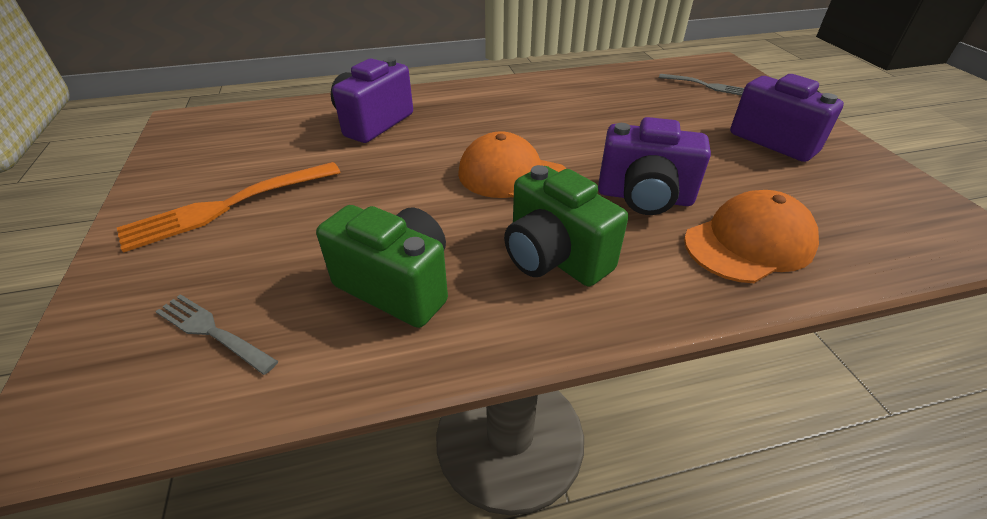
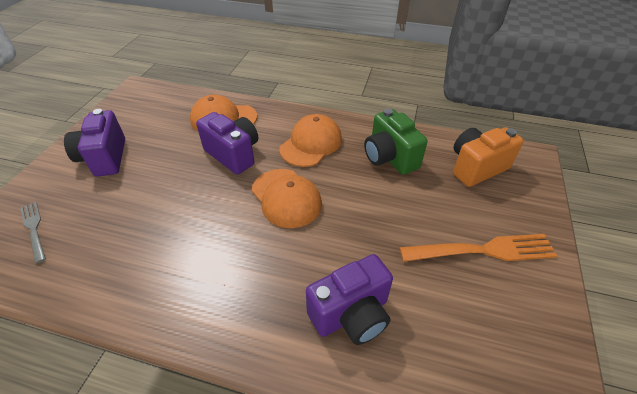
camera: 150 degrees left, 5 degrees up
(213, 332) = (476, 167): grey fork -> orange camera
(554, 257) = (311, 144): green camera -> orange cap

